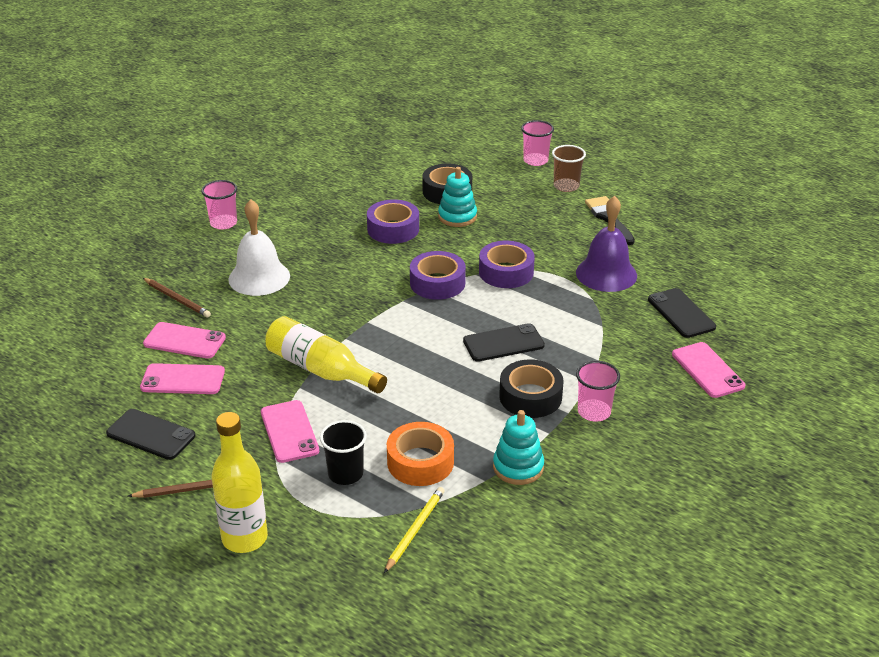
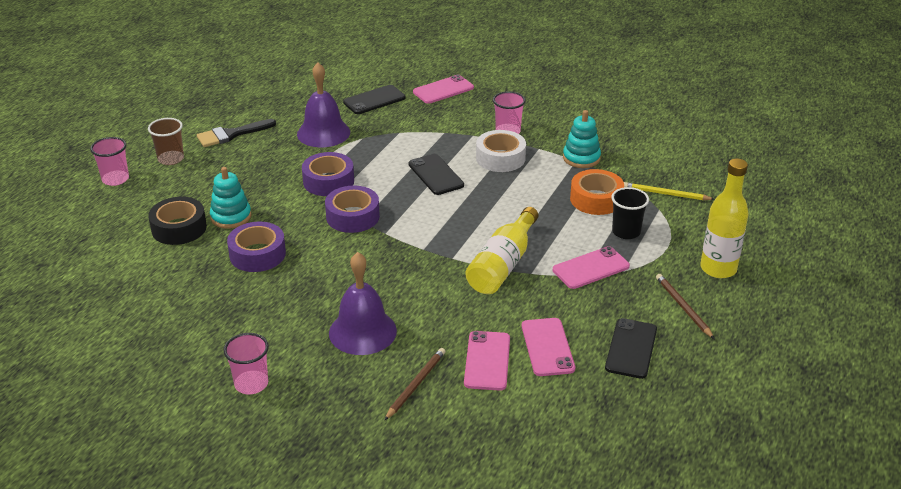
camera: 100 degrees left, 0 degrees up
(259, 277) = (362, 331): white bell -> purple bell
(530, 397) = (500, 158): black tape -> white tape

